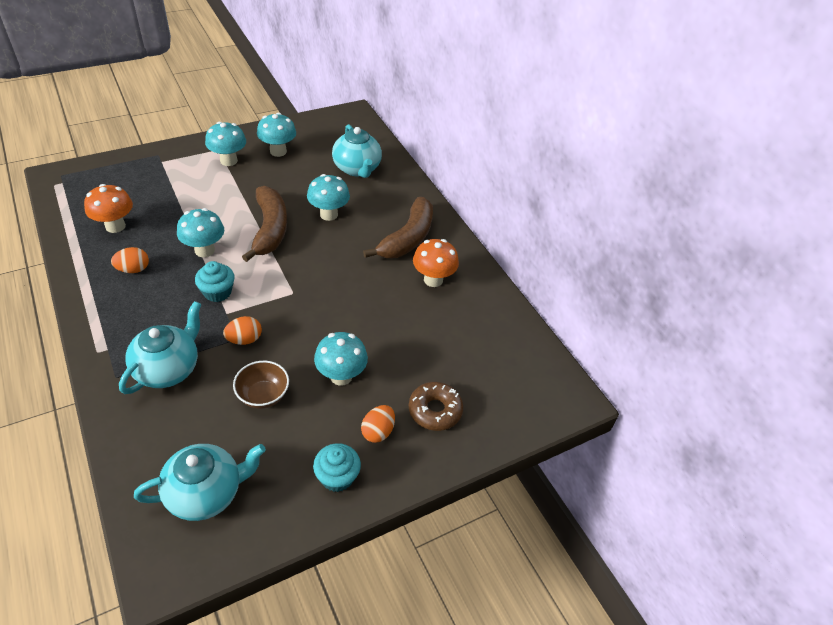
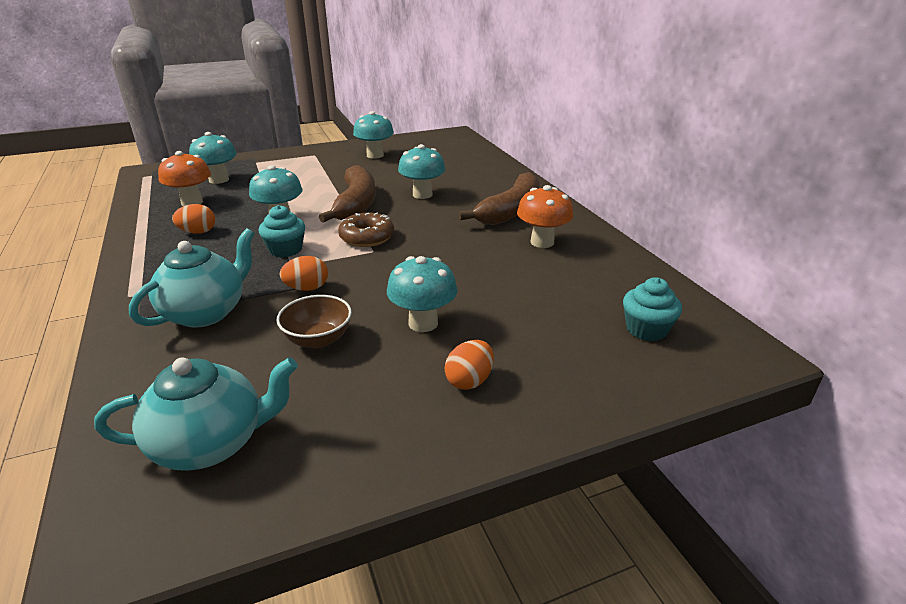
camera: 10 degrees right, 15 degrees down
(228, 161) = (323, 161): turquoise mushroom -> turquoise mushroom (219, 180)
(337, 477) = (406, 431): turquoise cupcake -> turquoise cupcake (646, 329)
(357, 169) = (456, 165): turquoise teapot -> none
(435, 410) = (550, 360): brown donut -> brown donut (367, 237)

